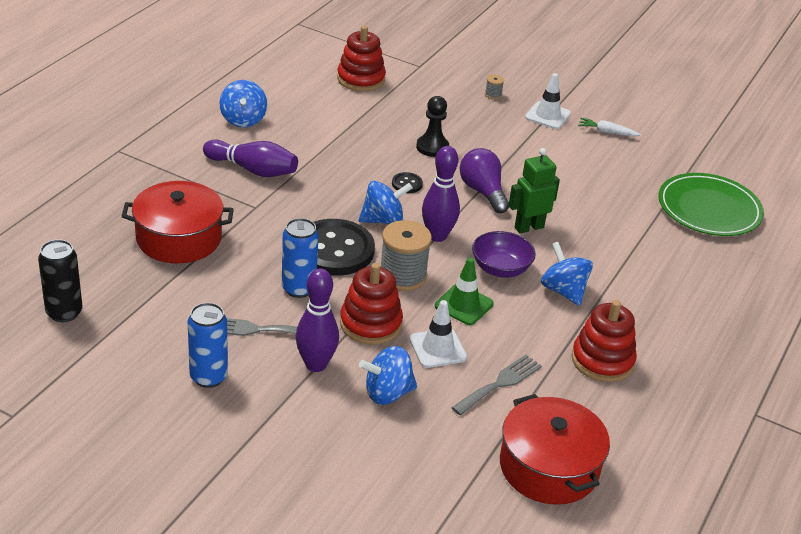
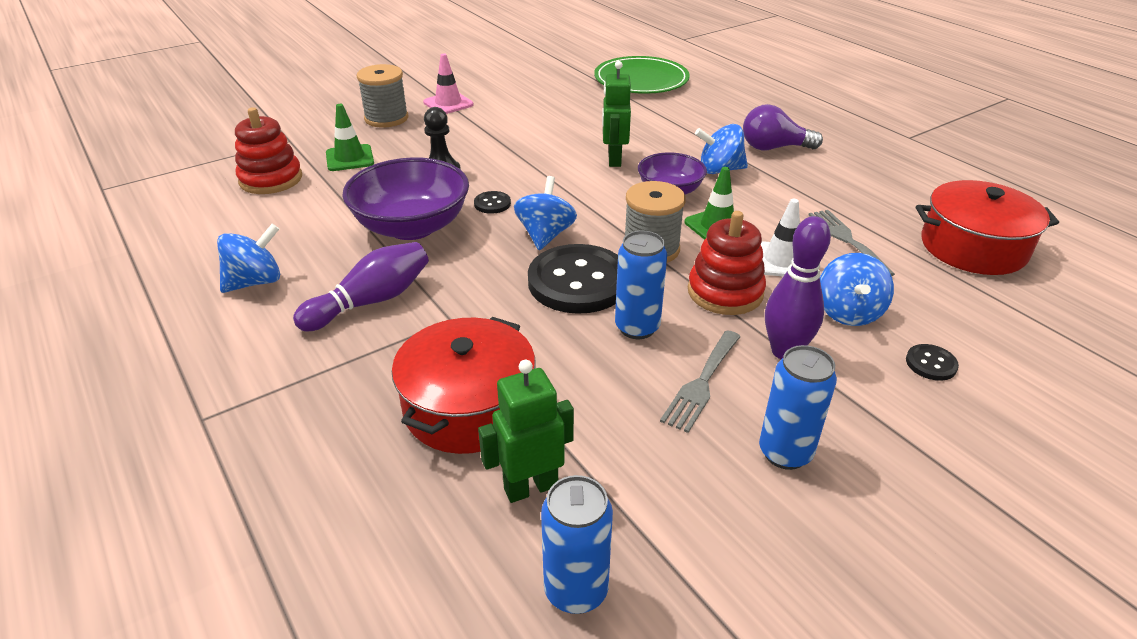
camera: 60 degrees left, 0 degrees up
(64, 313) = (576, 590): black can -> blue can
(127, 279) = (530, 487): none -> green robot
(243, 120) = (255, 282): blue spinning top -> blue spinning top turned 60 degrees counterclockwise
(348, 158) = (412, 227): none -> purple bowl
(348, 444) = (931, 364): none -> black button
(417, 100) = (350, 158): none -> green traffic cone
(437, 236) = (595, 210): purple bowling pin -> none
(483, 192) = (540, 166): purple light bulb -> purple light bulb (774, 148)
(493, 95) = (386, 118): grey spool -> grey spool, size x2.28
(547, 115) = (448, 103): white traffic cone -> pink traffic cone
(602, 360) = (826, 180): red stacking toy -> none
(607, 132) = (500, 87): white carrot -> none

